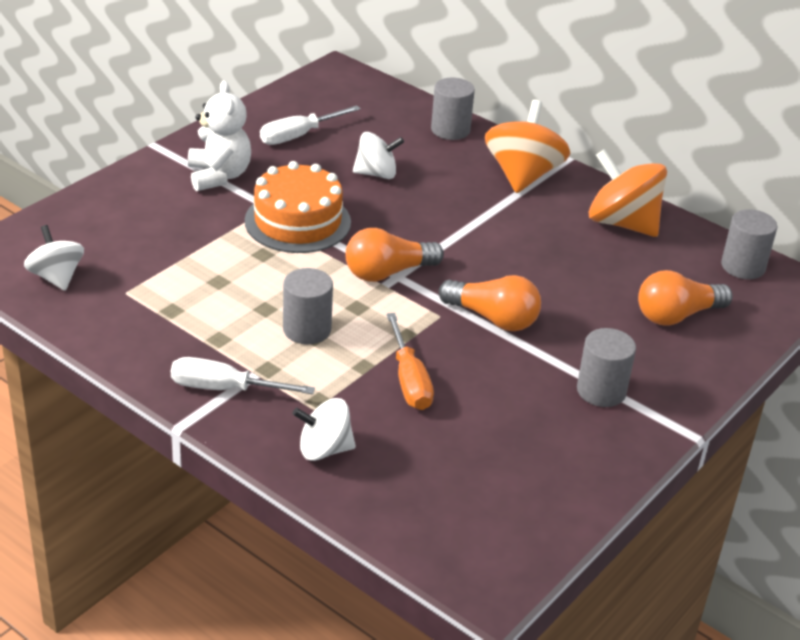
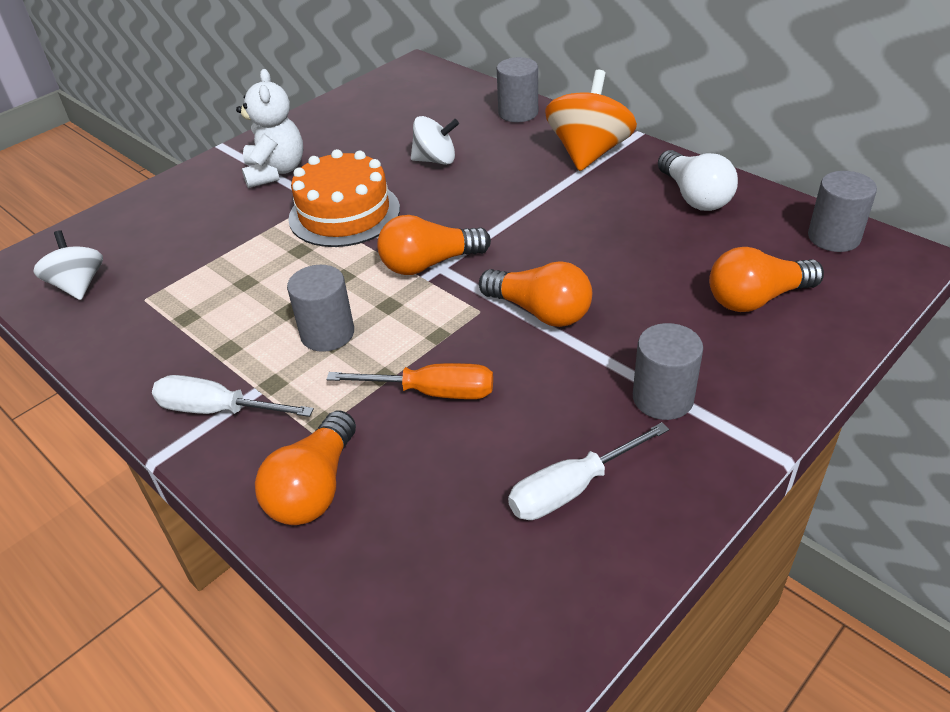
camera: 10 degrees right, 5 degrees up
(298, 136) = (364, 128): white screwdriver -> white screwdriver (571, 489)
(324, 449) = (314, 488): white spinning top -> orange light bulb
(409, 380) = (432, 392): orange screwdriver -> orange screwdriver turned 75 degrees counterclockwise
(622, 223) = (694, 196): orange spinning top -> white light bulb

